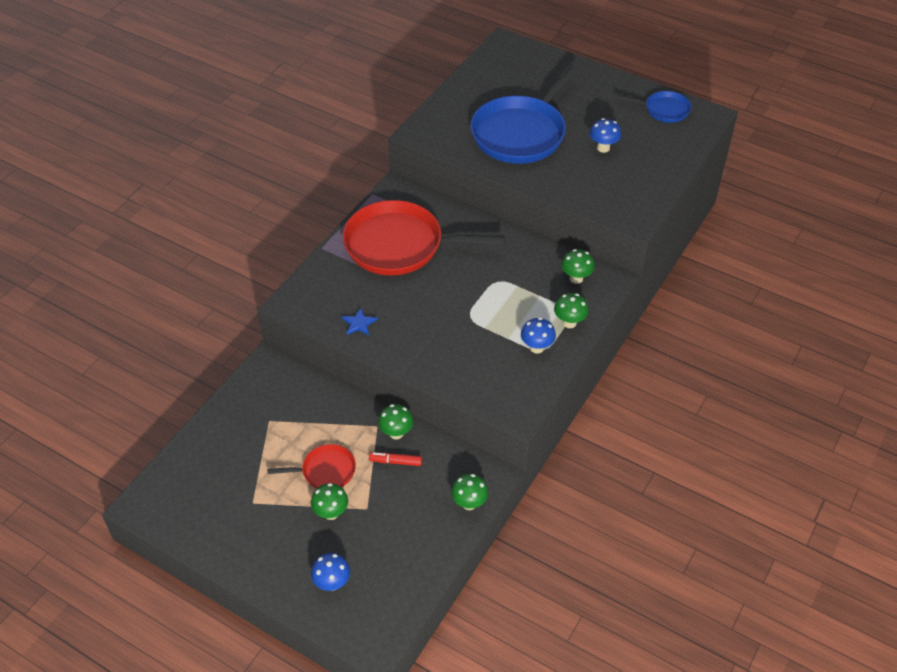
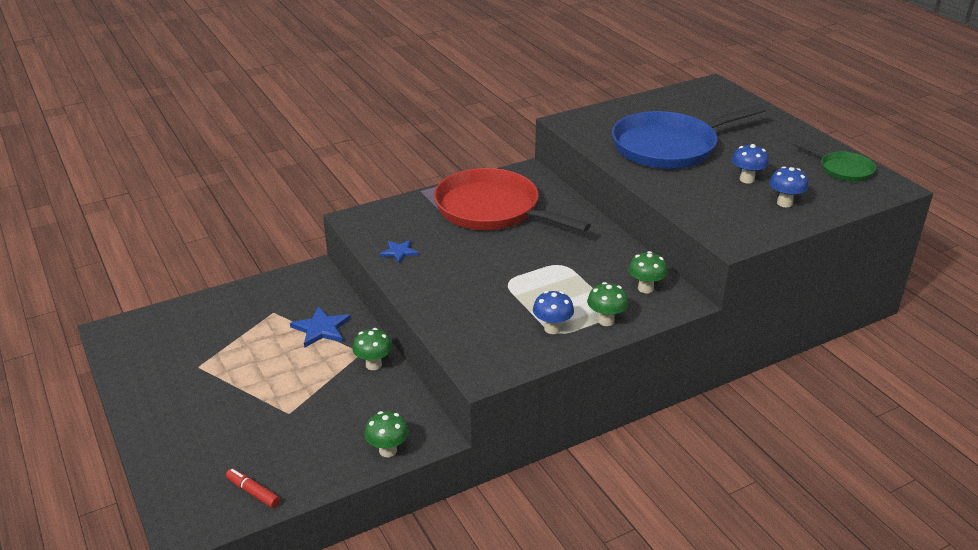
camera: 30 degrees right, 15 degrees down
(325, 418) = (321, 329): none -> blue star
(326, 471) = (282, 368): red pan -> none
(331, 513) = (254, 403): green mushroom -> none
(332, 583) = (199, 459): blue mushroom -> blue mushroom (784, 203)
(395, 461) = (351, 387): red marker -> red marker (253, 492)
(664, 110) = (843, 169): blue pan -> green pan

